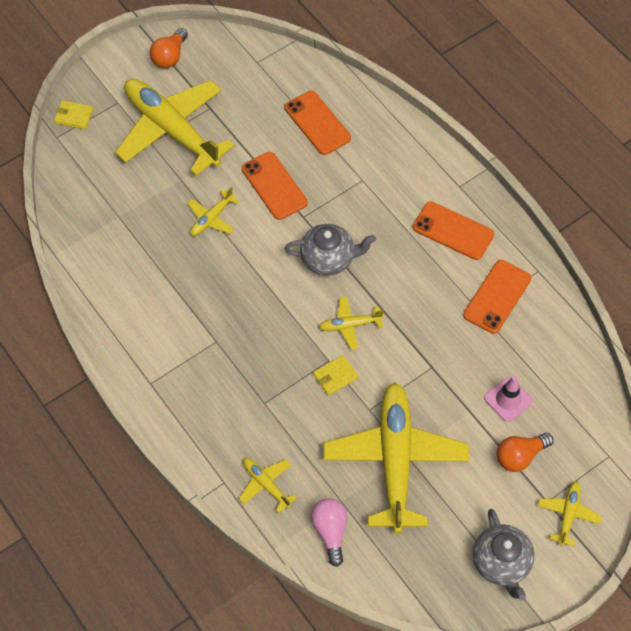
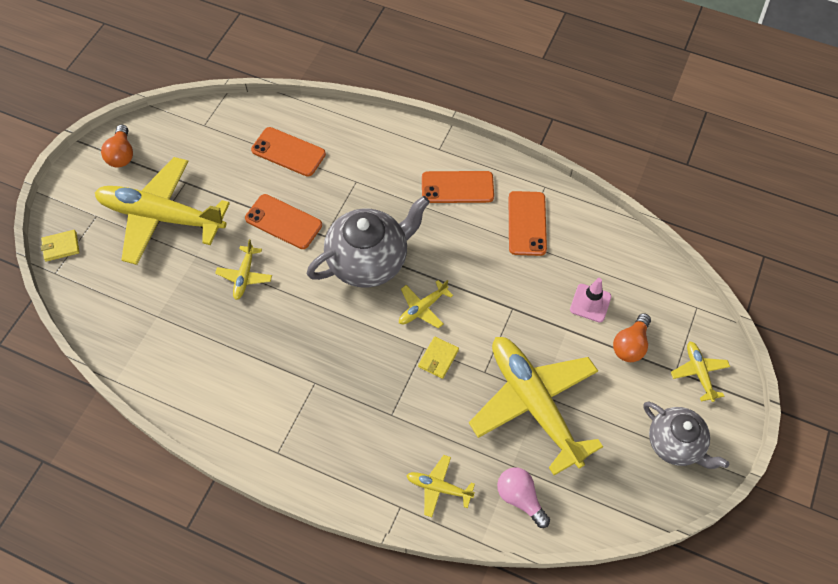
camera: 30 degrees left, 0 degrees up
(329, 259) = (369, 261): grey teapot -> grey teapot, size x1.55

